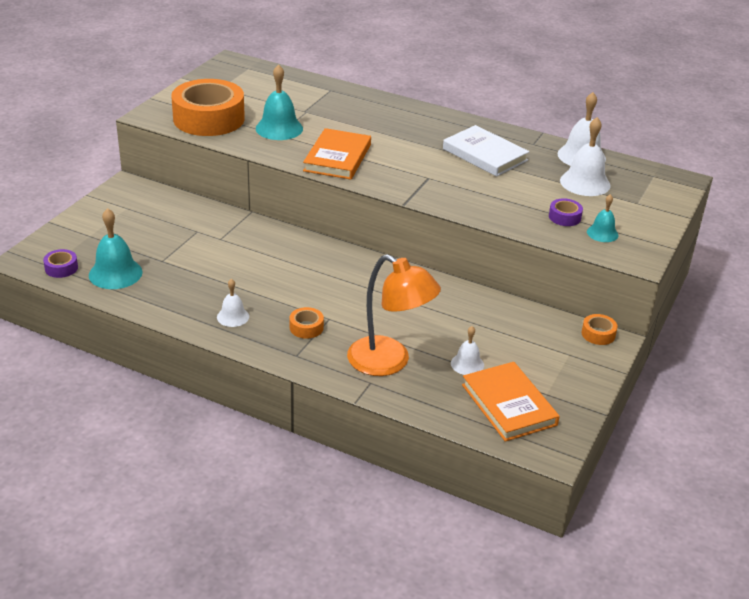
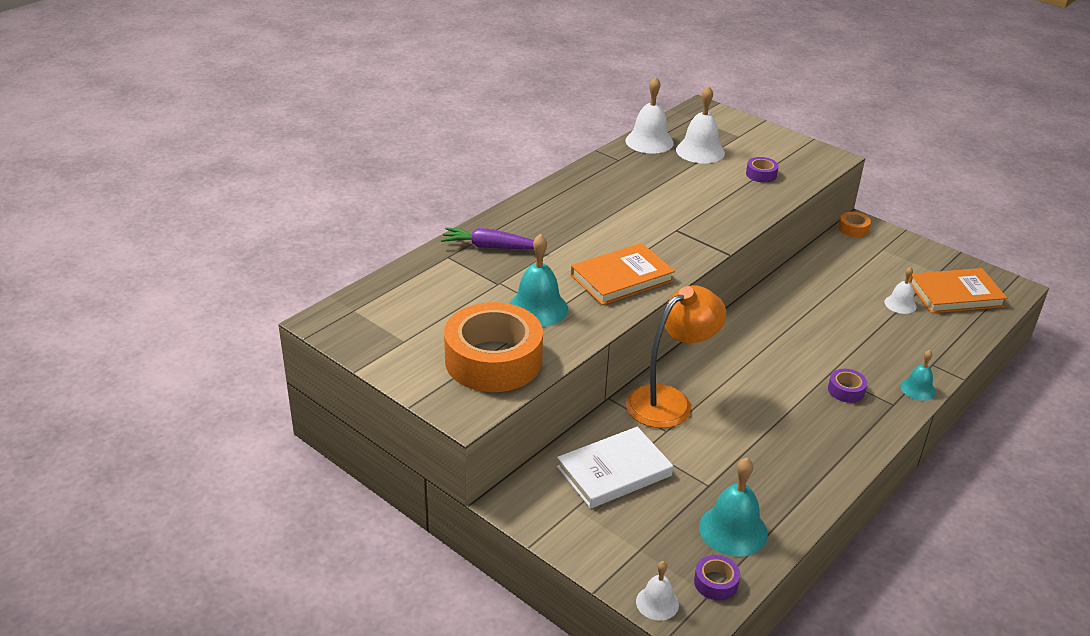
camera: 75 degrees left, 0 degrees up
(233, 316) = (826, 440): white bell -> white bell (657, 603)
(306, 327) = (846, 390): orange tape -> purple tape
(337, 158) = (621, 278): orange book -> orange book turned 60 degrees counterclockwise
(352, 103) = (490, 247): none -> purple carrot
(389, 362) = (901, 348): orange lamp -> orange lamp (669, 401)
(485, 155) = (635, 189): white book -> white book (614, 471)
(602, 233) = (789, 163): turquoise bell -> turquoise bell (918, 389)

